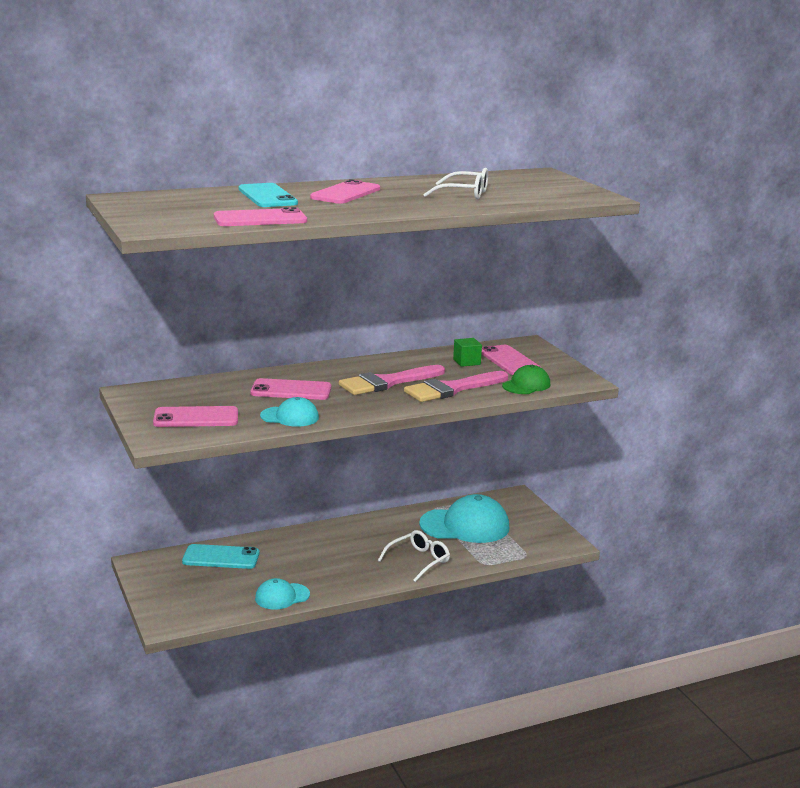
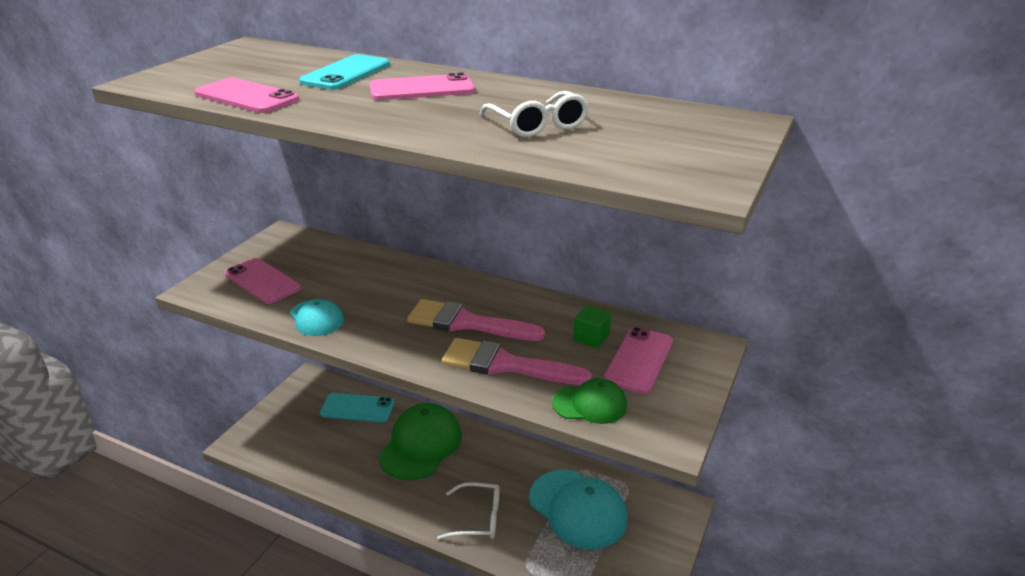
camera: 50 degrees right, 10 degrees up
(221, 557) = (357, 408): turquoise phone -> turquoise phone turned 45 degrees counterclockwise
(282, 596) = (332, 475): turquoise cap -> none
(291, 390) = (377, 289): pink phone -> none
(311, 550) = (421, 445): none -> green cap

